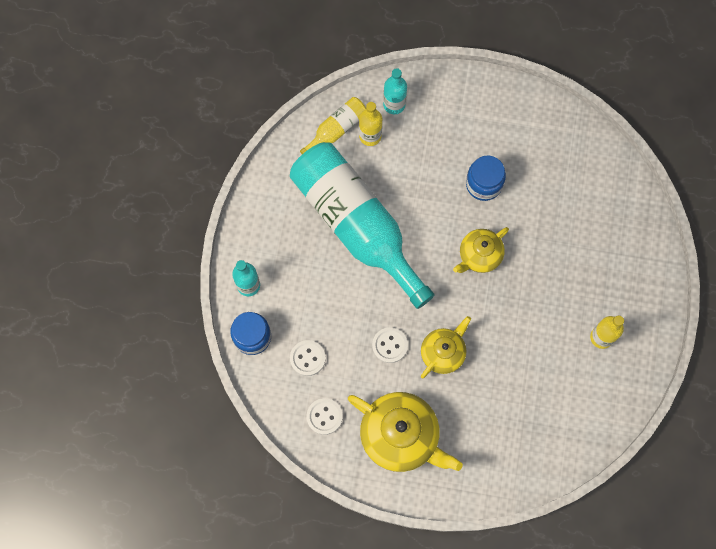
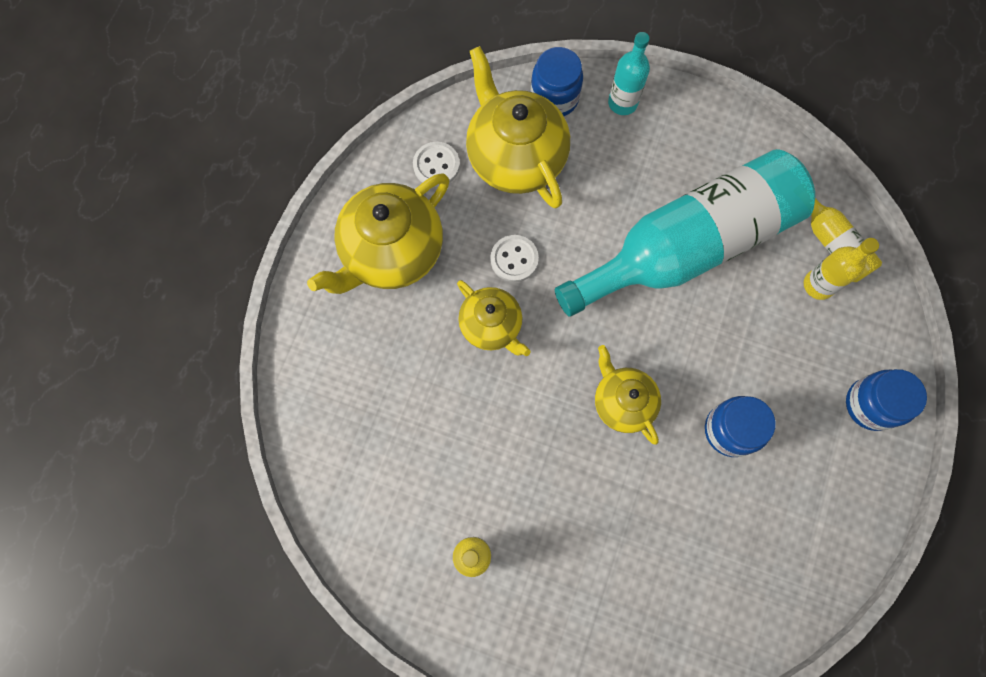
camera: 100 degrees right, 0 degrees up
(307, 358) = (515, 157): white button -> yellow teapot
(394, 104) = (865, 326): turquoise bottle -> none
(448, 98) = (870, 404): none -> blue jar

